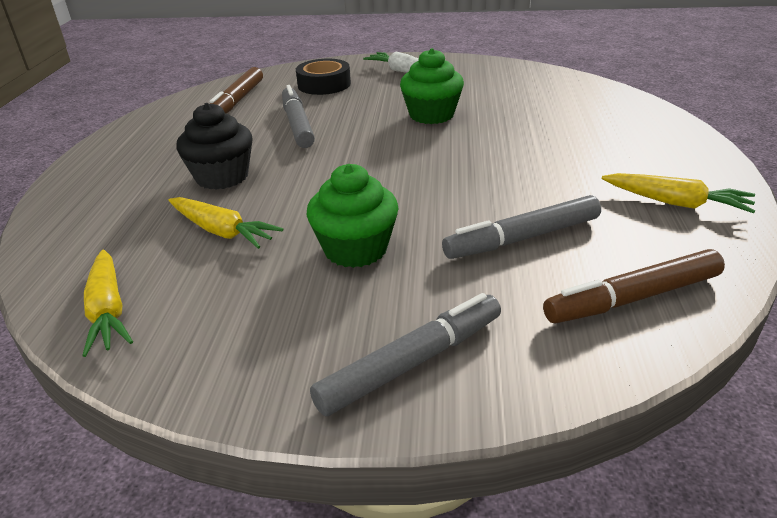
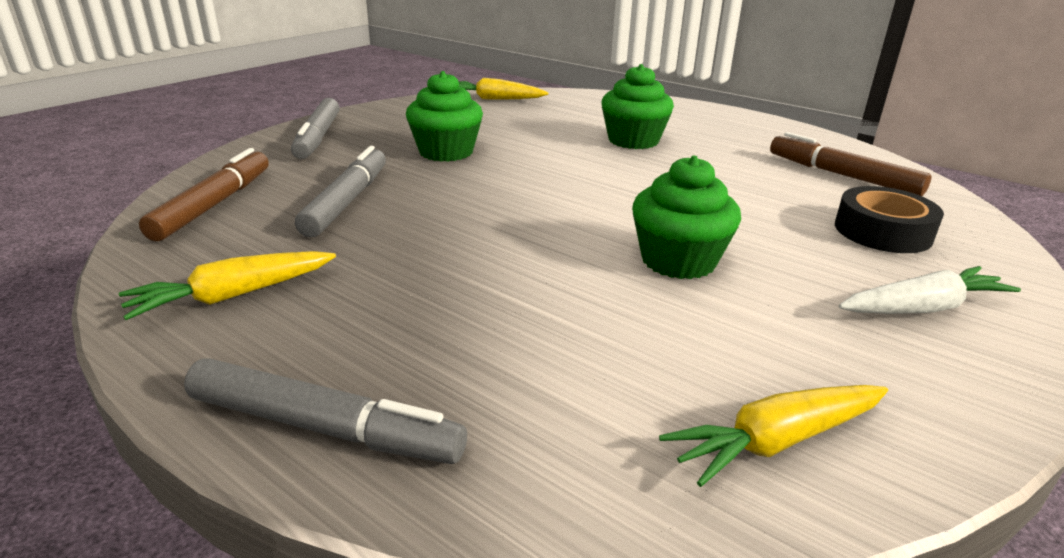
camera: 120 degrees right, 5 degrees down
(222, 177) = (633, 140): black cupcake -> green cupcake
(222, 231) = (539, 128): yellow carrot -> yellow carrot (776, 441)
(297, 124) = (730, 186): grey marker -> grey marker (324, 427)

